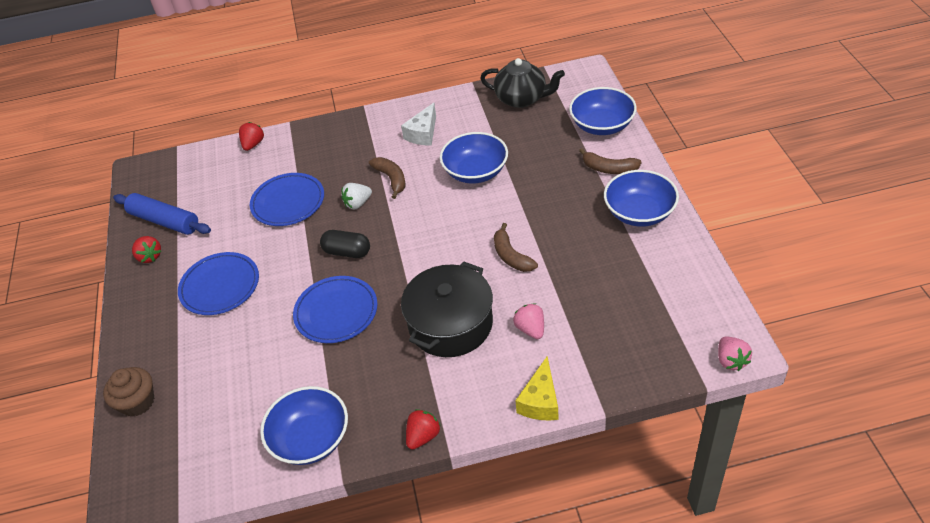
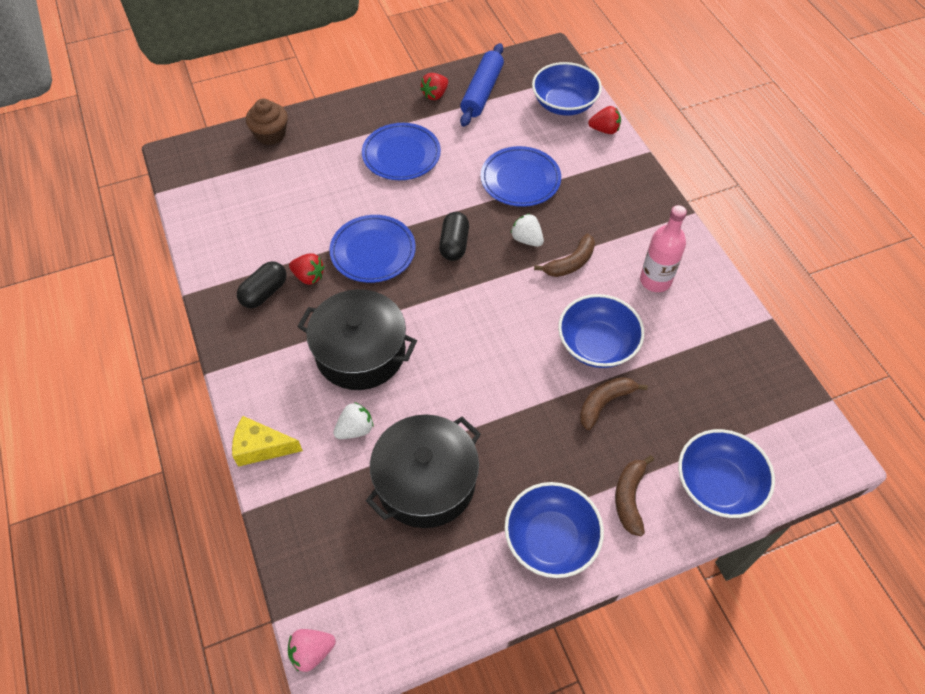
camera: 75 degrees right, 10 degrees up
(311, 439) = (227, 263): blue bowl -> blue bowl (564, 104)
(360, 403) = (264, 292): none -> black capsule
(423, 133) = (655, 280): white cheese -> pink bottle
(423, 436) = (225, 349): red strawberry -> red strawberry (309, 276)
(511, 256) = (461, 398): brown banana -> brown banana (604, 403)
(522, 99) = (750, 380): black teapot -> none
(530, 329) = (355, 429): pink strawberry -> white strawberry
(586, 282) = (426, 482): none -> black pot

